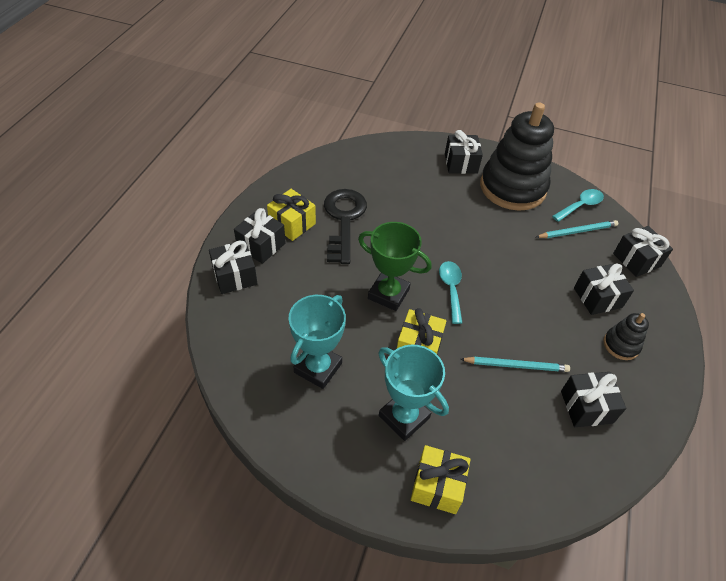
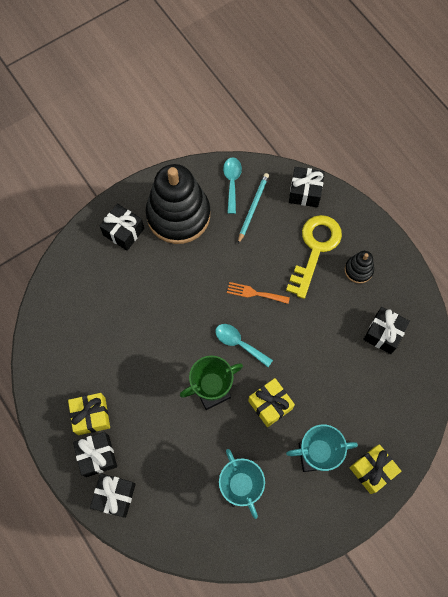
camera: 50 degrees left, 20 degrees up
(344, 220) = (117, 372): black key -> none
(507, 275) = (254, 293): none -> orange fork
(516, 365) = (327, 351): turquoise pencil -> none
(597, 297) = (315, 249): black gift -> yellow key

